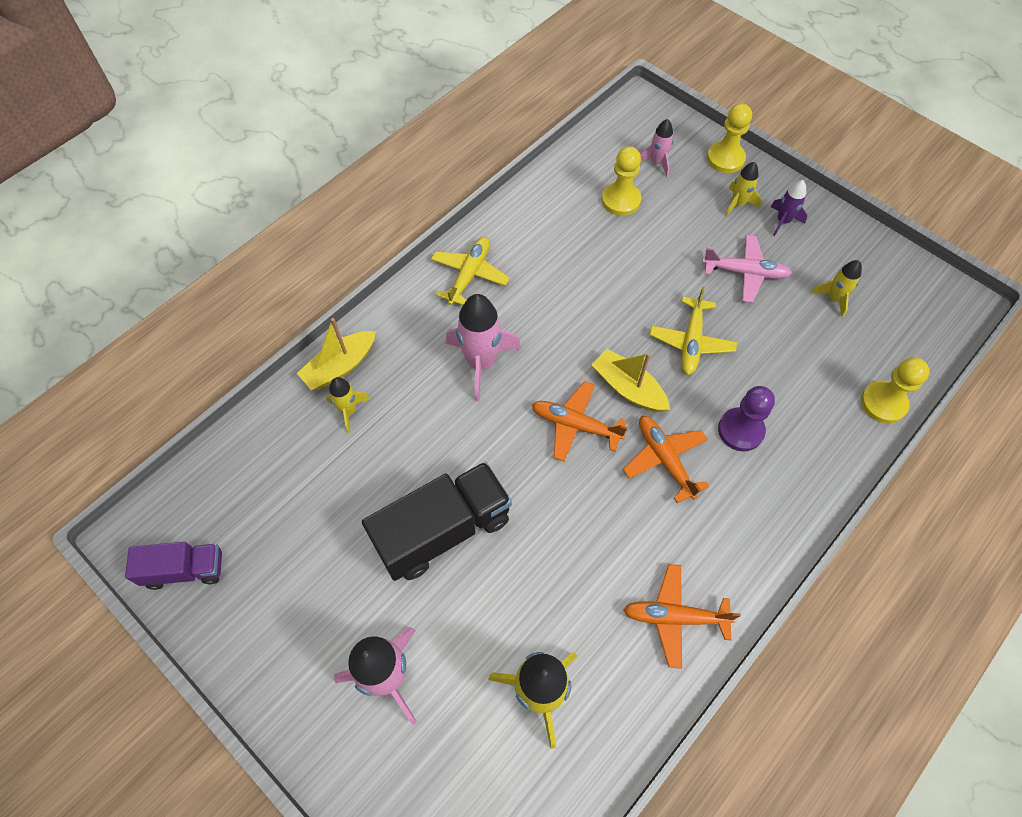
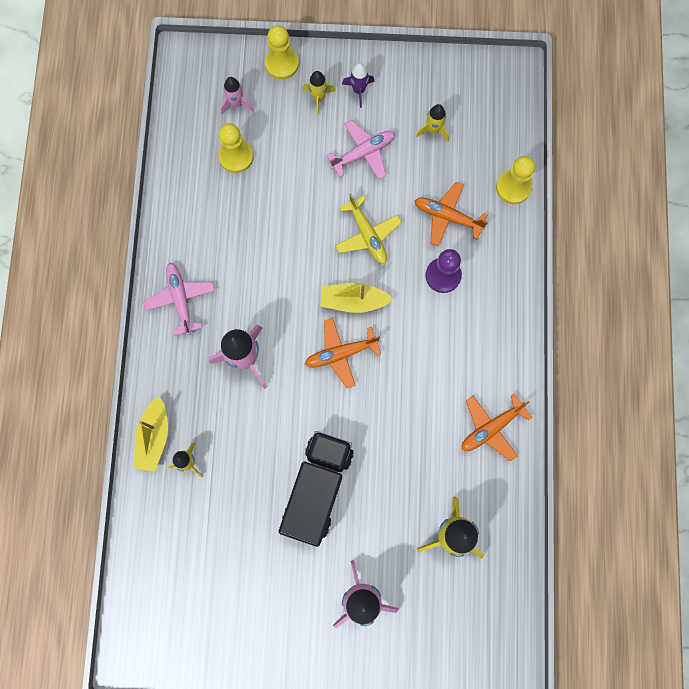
camera: 40 degrees left, 15 degrees up
(185, 570) = (183, 645): purple truck -> none
(469, 275) = (180, 299): yellow plane -> pink plane
(664, 459) = (412, 332): orange plane -> orange plane (447, 216)

